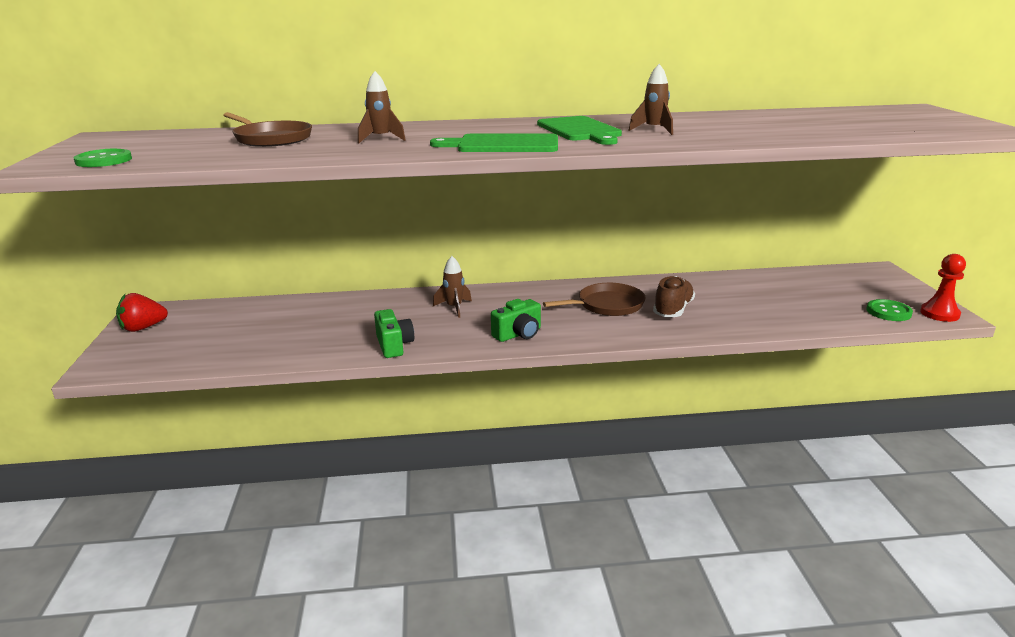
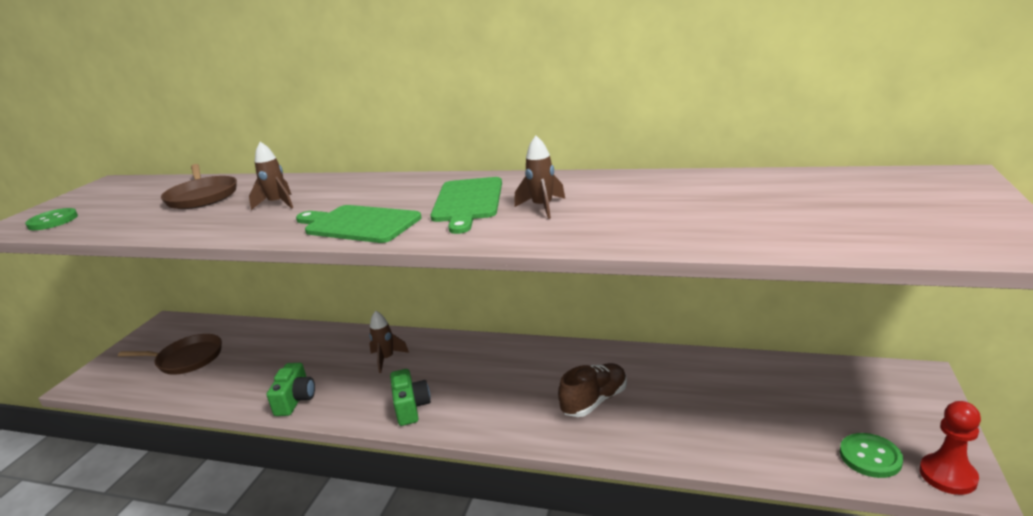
camera: 25 degrees right, 0 degrees up
(143, 328) = (146, 342): red strawberry -> none
(518, 334) = (411, 407): green camera -> green camera turned 90 degrees counterclockwise
(607, 305) = (531, 381): brown pan -> brown pan (187, 359)

